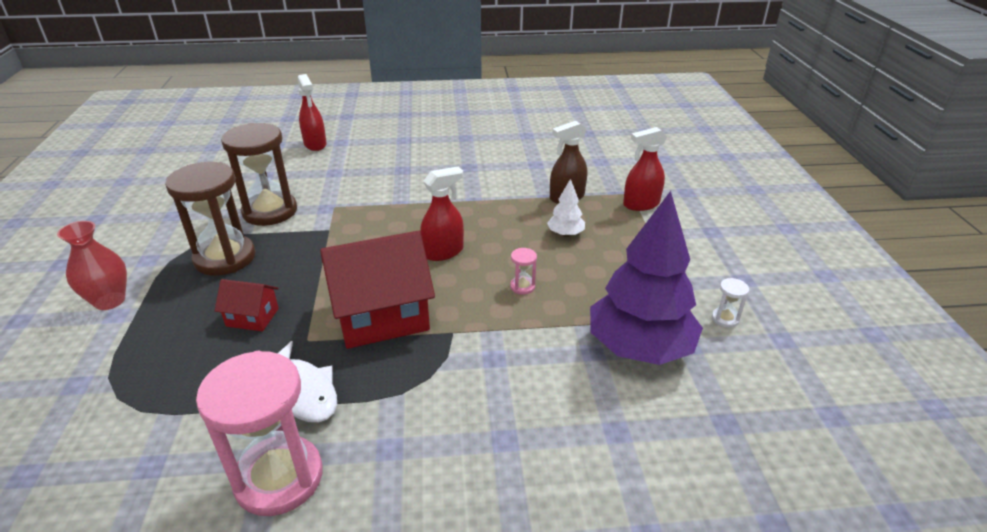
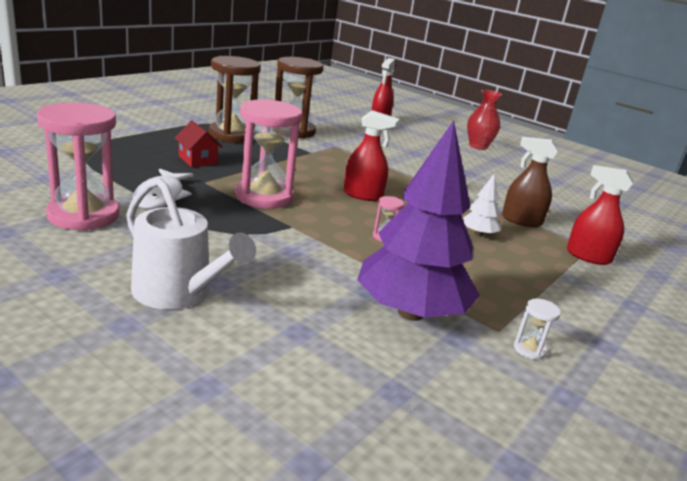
camera: 40 degrees right, 10 degrees down
(110, 301) = (150, 122): red vase -> red vase (478, 146)
(381, 316) = (264, 197): red house -> pink hourglass
(497, 479) = (178, 292): none -> white watering can

